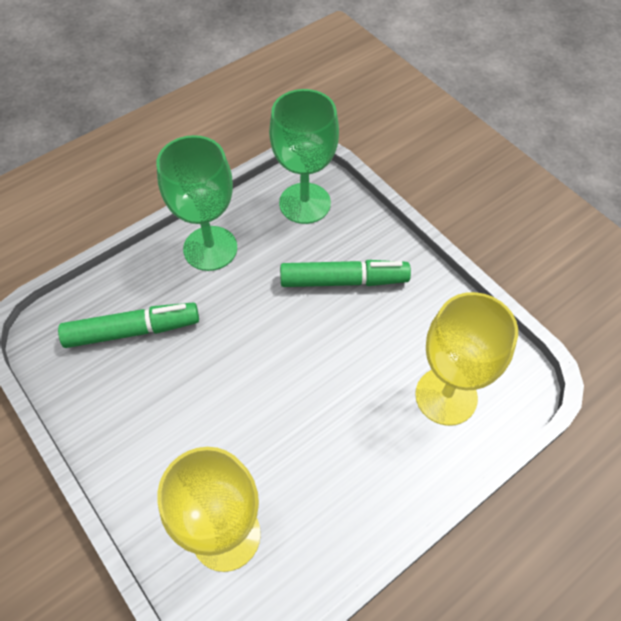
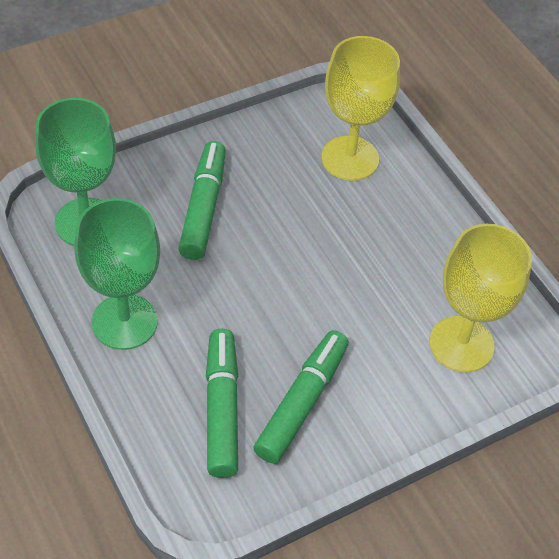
camera: 85 degrees left, 5 degrees down
(143, 391) = (302, 402): none -> green marker

